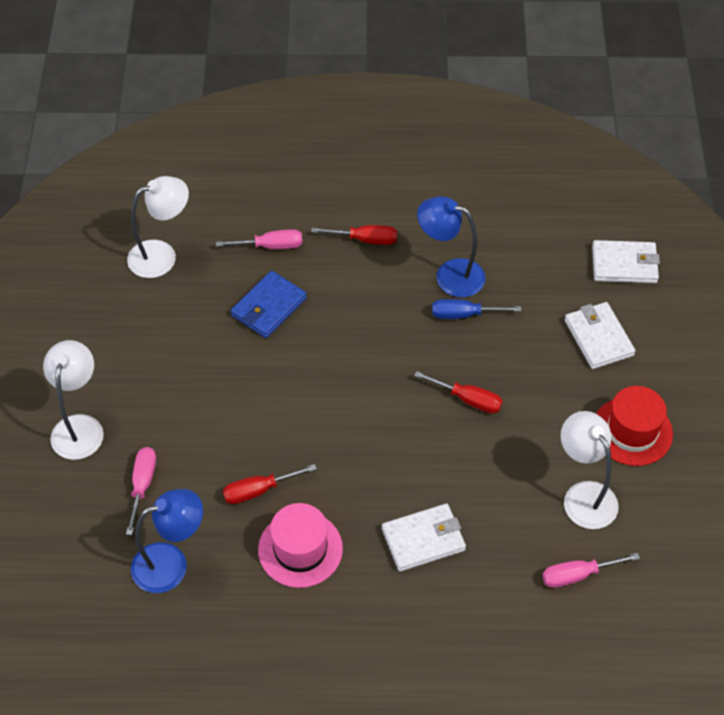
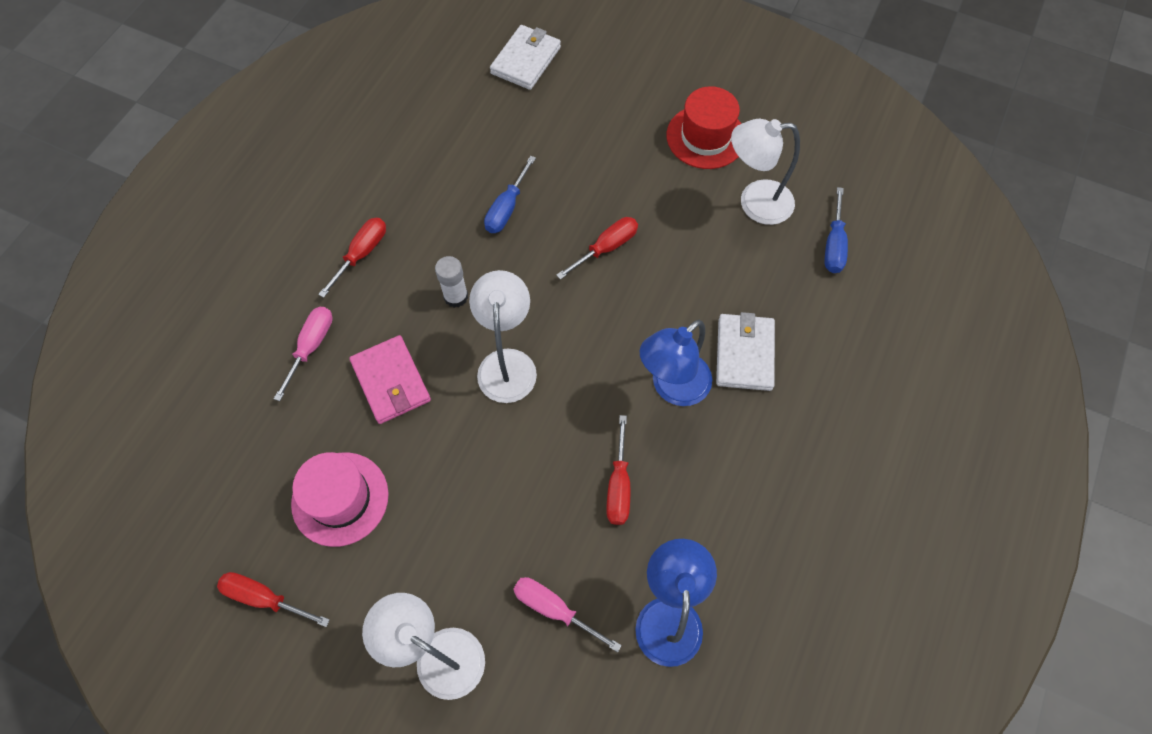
camera: 65 degrees left, 10 degrees up
(75, 309) = (264, 598): none -> red screwdriver
(162, 255) = (249, 466): white lamp -> white lamp (507, 363)
(268, 307) = (391, 381): blue wallet -> pink wallet
(300, 549) = (707, 472): pink hat -> pink hat (340, 498)
(362, 316) = (456, 297): none -> white glue stick
(450, 274) = (452, 199): blue lamp -> blue lamp (672, 387)
(578, 575) = (833, 244): pink screwdriver -> blue screwdriver
(598, 338) = (594, 115): white wallet -> none

